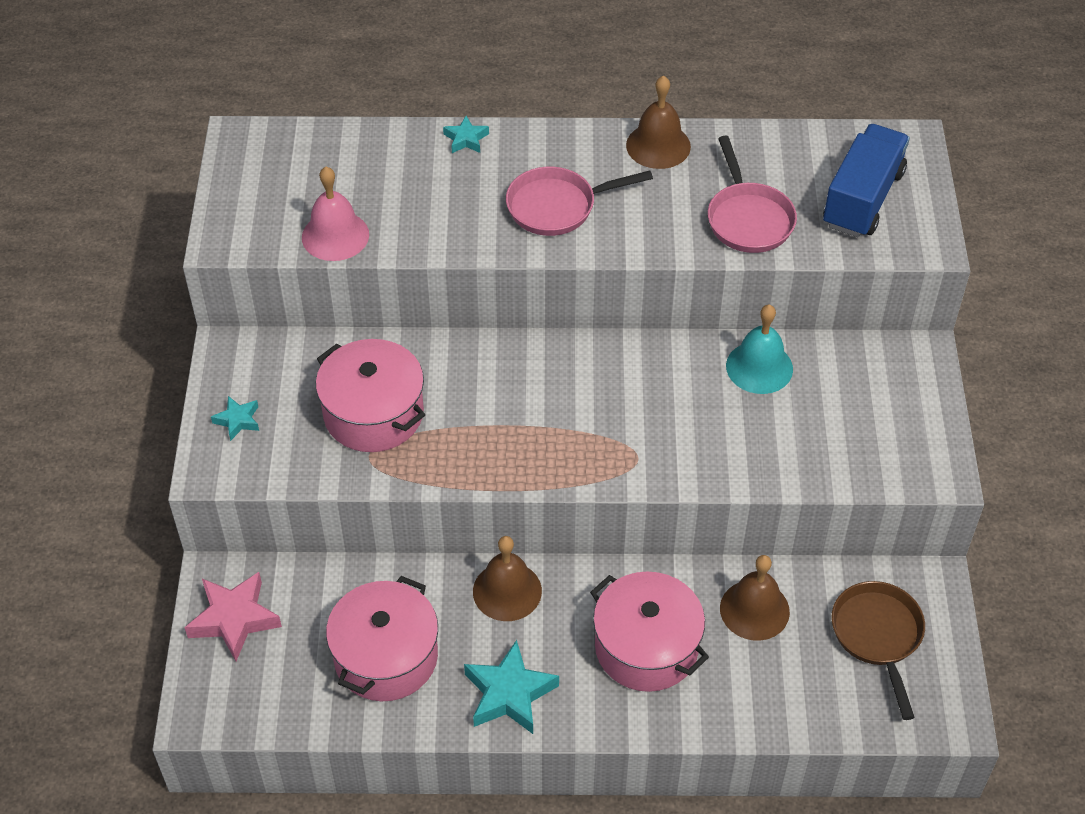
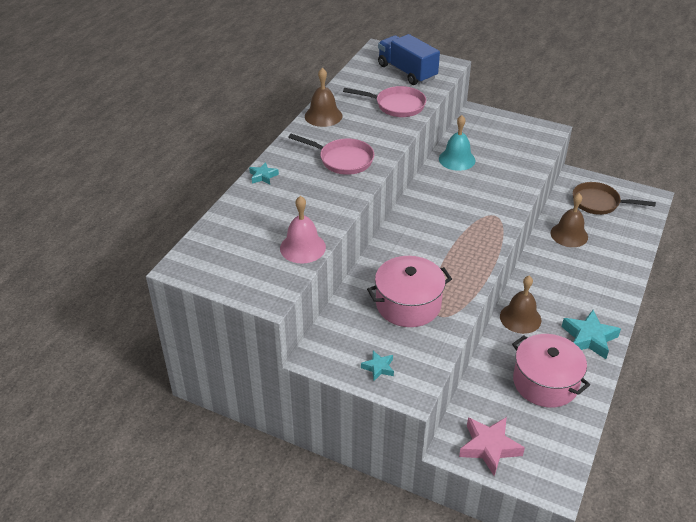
camera: 65 degrees left, 10 degrees down
(557, 206) = (342, 160): pink pan -> pink pan turned 75 degrees counterclockwise
(646, 647) = (577, 278): pink pot -> none

